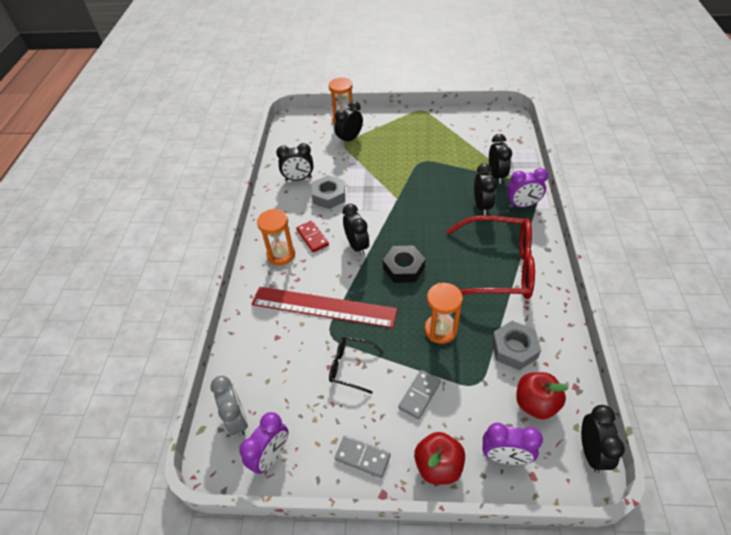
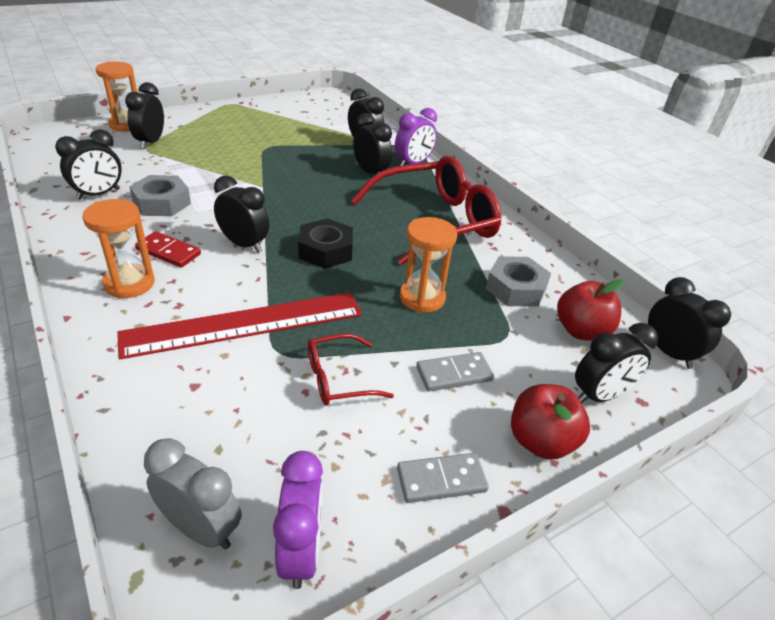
camera: 40 degrees left, 10 degrees down
(350, 366) = (338, 379): black glasses -> red glasses
(419, 395) = (454, 374): grey domino -> grey domino turned 75 degrees clockwise
(505, 456) = (599, 395): purple clock -> black clock

